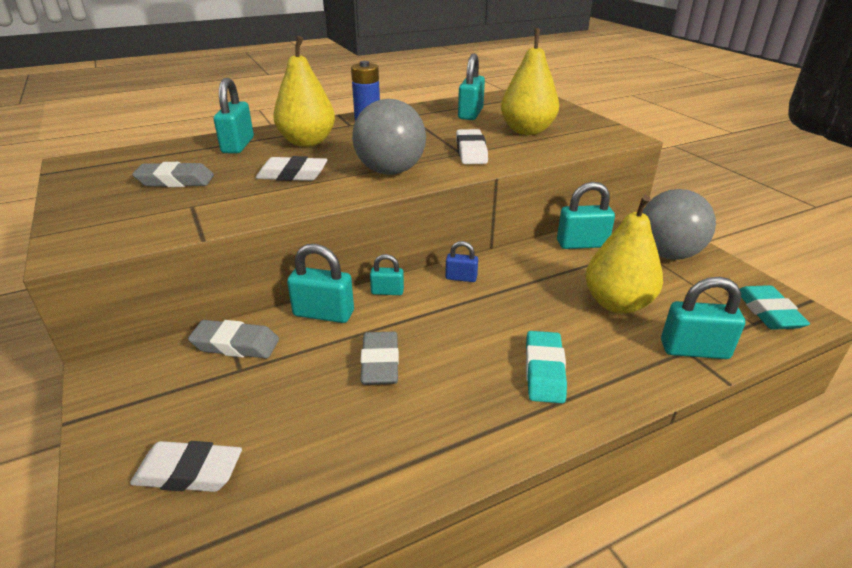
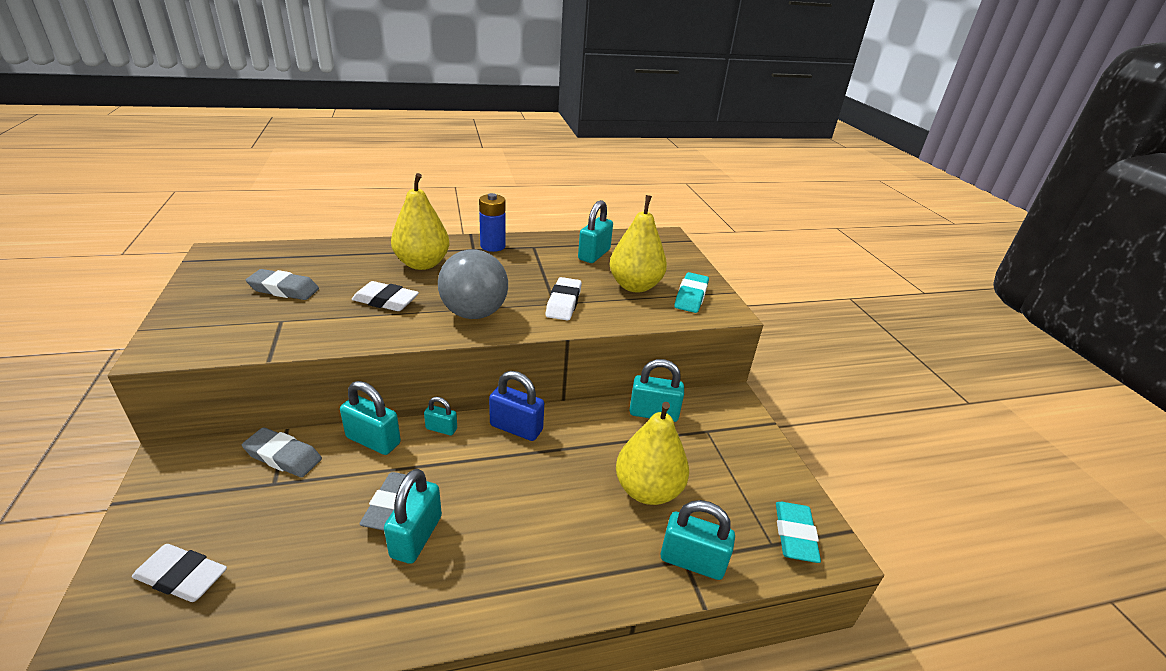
camera: 10 degrees right, 0 degrees up
(238, 145) = (360, 257): turquoise padlock -> turquoise padlock (416, 536)
(461, 278) = (516, 428): blue padlock -> blue padlock, size x1.74
(544, 371) = (534, 550): turquoise eraser -> turquoise eraser (691, 297)
(667, 254) = (733, 443): grey ball -> none

